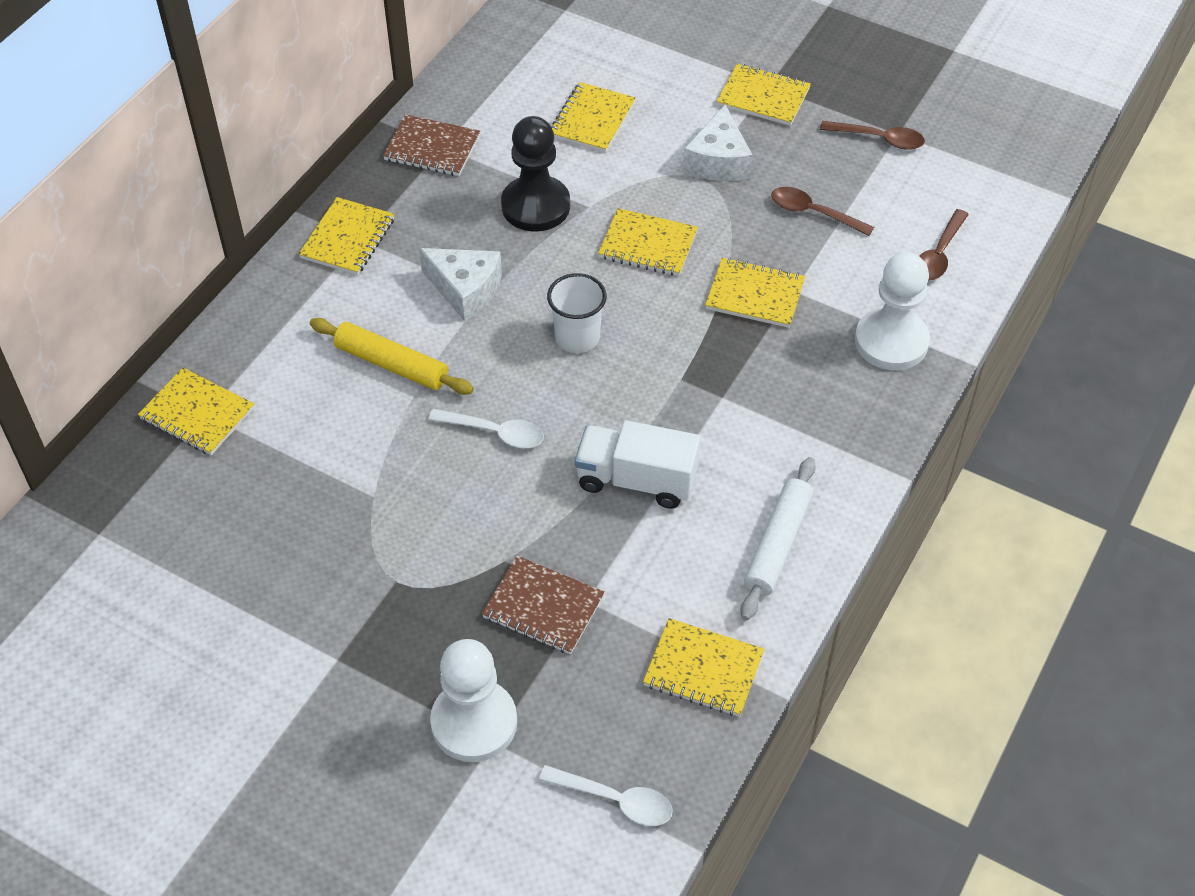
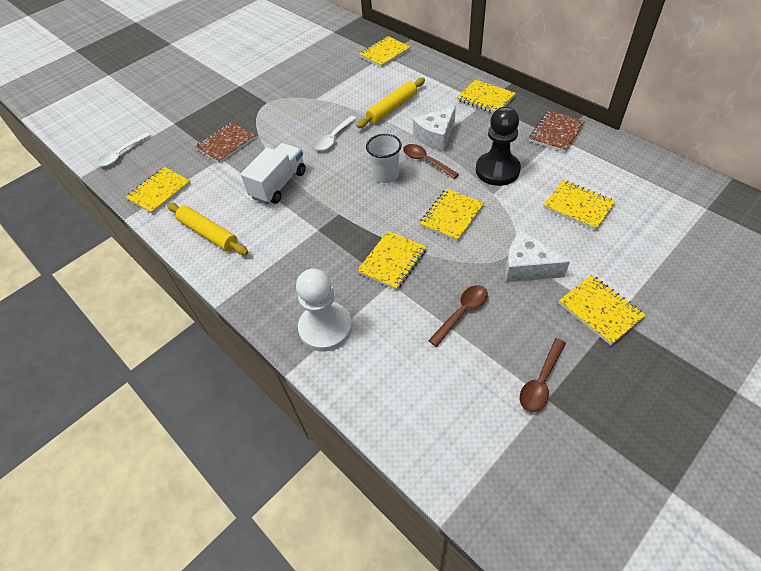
camera: 110 degrees right, 0 degrees up
(474, 722) = (185, 119): white pawn -> none
(763, 97) = (600, 310): yellow notebook -> yellow notebook turned 75 degrees counterclockwise
(777, 544) = (209, 233): white rolling pin -> yellow rolling pin
(939, 254) = (399, 386): brown spoon -> brown spoon (426, 161)

